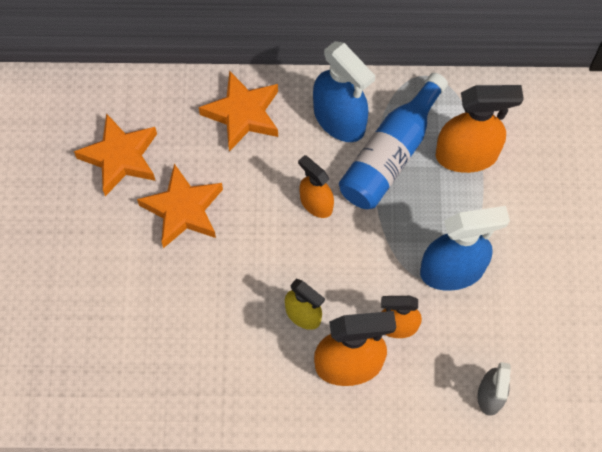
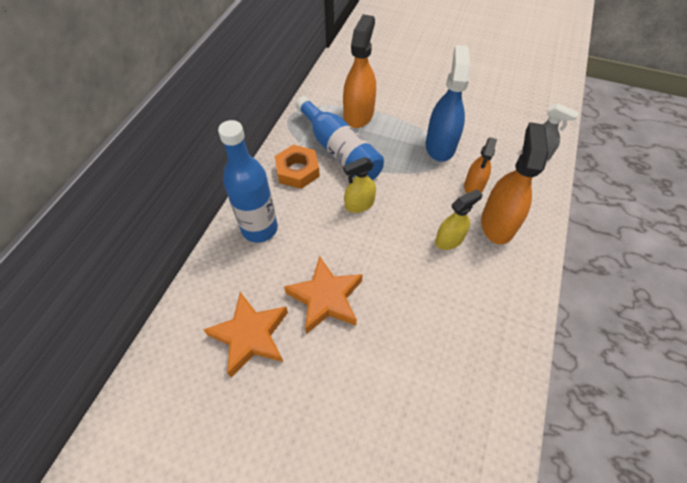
camera: 70 degrees left, 10 degrees down
(243, 114) = (259, 229): orange star -> blue bottle
(316, 203) = (359, 204): orange spray bottle -> yellow spray bottle
(339, 120) = (297, 171): blue spray bottle -> orange nut

